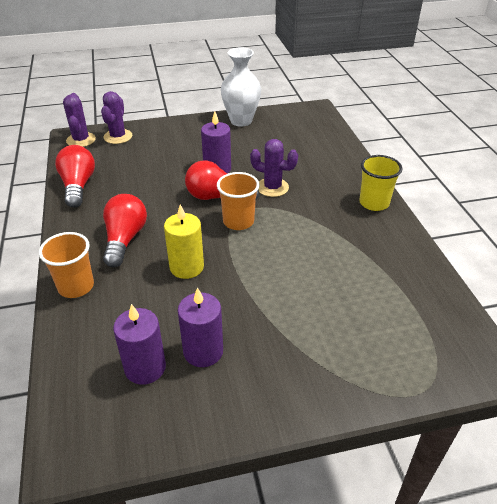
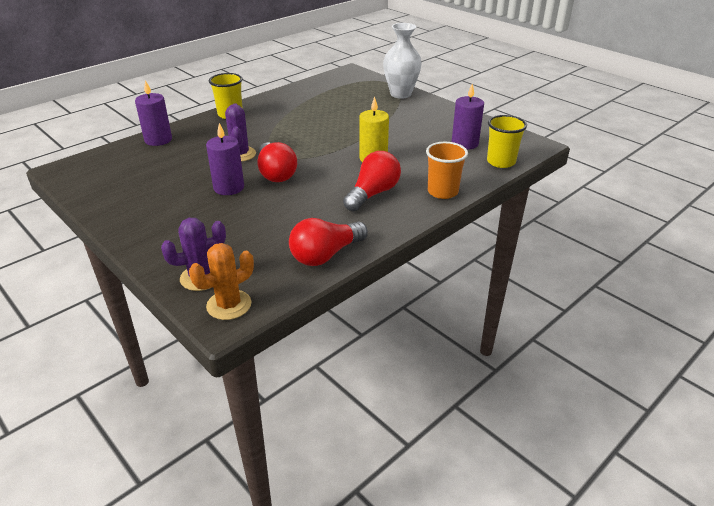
camera: 120 degrees left, 5 degrees down
(71, 375) = (501, 162): none -> yellow cup
(81, 140) = (229, 305): purple cactus -> orange cactus
(125, 239) = (373, 194): red light bulb -> red light bulb turned 150 degrees clockwise
(203, 351) = (432, 132): purple candle -> purple candle (158, 140)
(238, 221) = (301, 155): orange cup -> none
(241, 121) = (113, 205): white vase -> white vase (400, 94)

